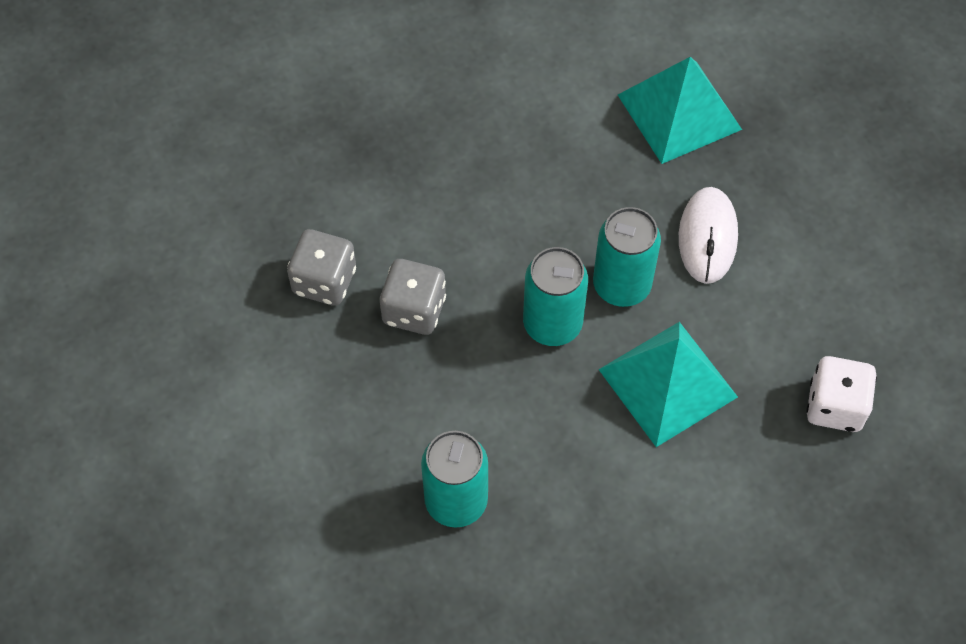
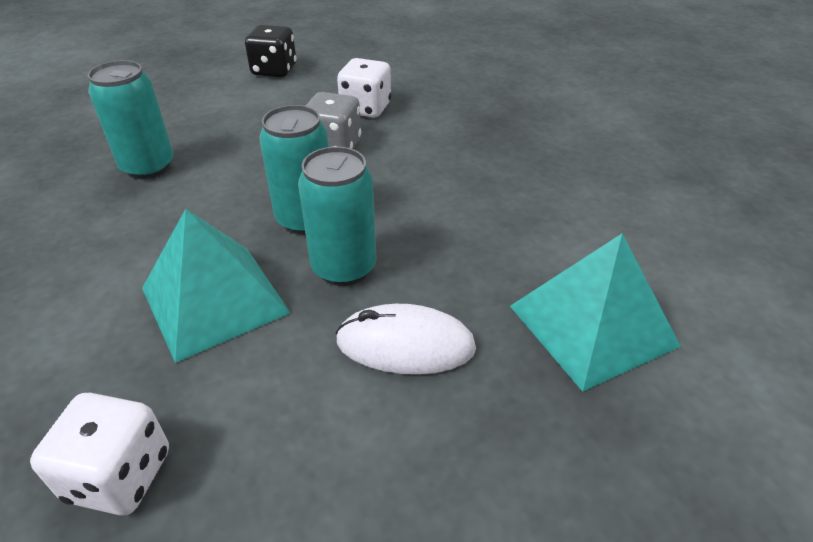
camera: 90 degrees right, 20 degrees down
(204, 403) = (274, 70): none -> black dice
(324, 281) = (366, 108): grey dice -> white dice

